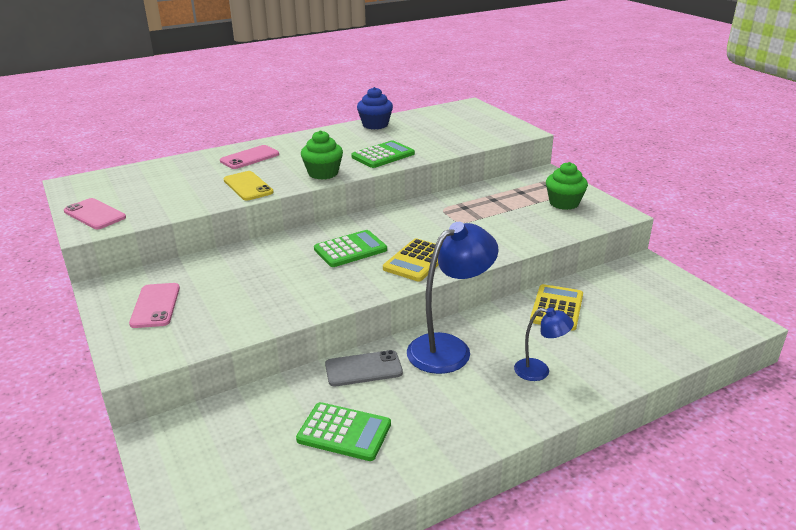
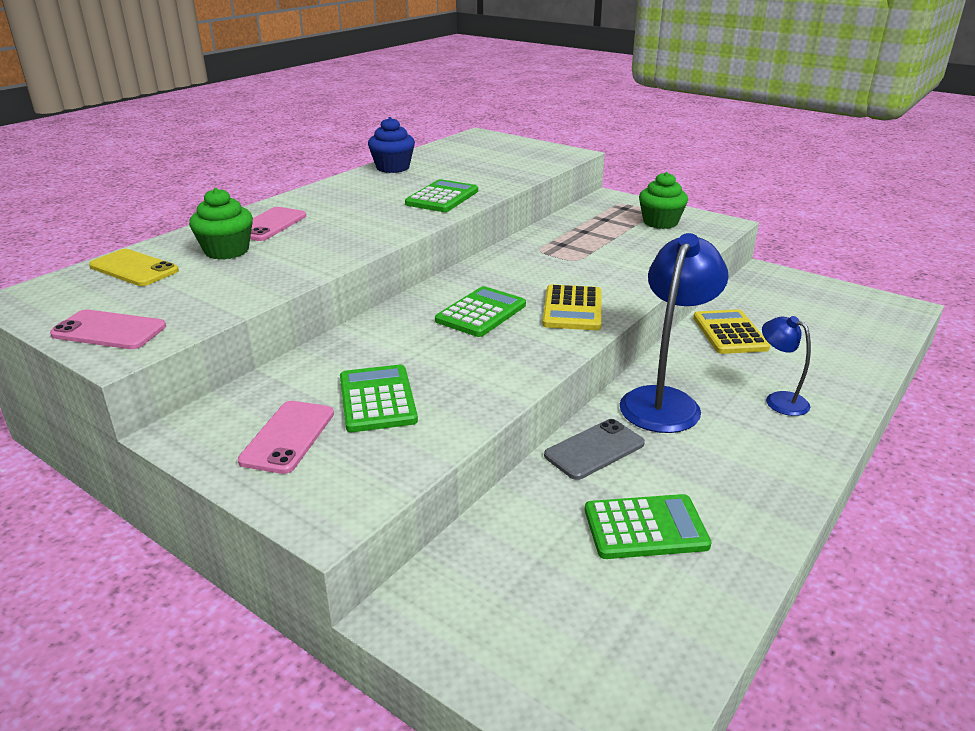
camera: 25 degrees left, 0 degrees up
(155, 305) = (288, 437): pink phone -> pink phone turned 45 degrees clockwise
(226, 295) = (377, 399): none -> green calculator
(248, 186) = (307, 257): yellow phone -> yellow phone (134, 268)
(323, 173) = (391, 227): green cupcake -> green cupcake (226, 251)
(539, 371) = (779, 400): blue lamp -> blue lamp turned 120 degrees counterclockwise

